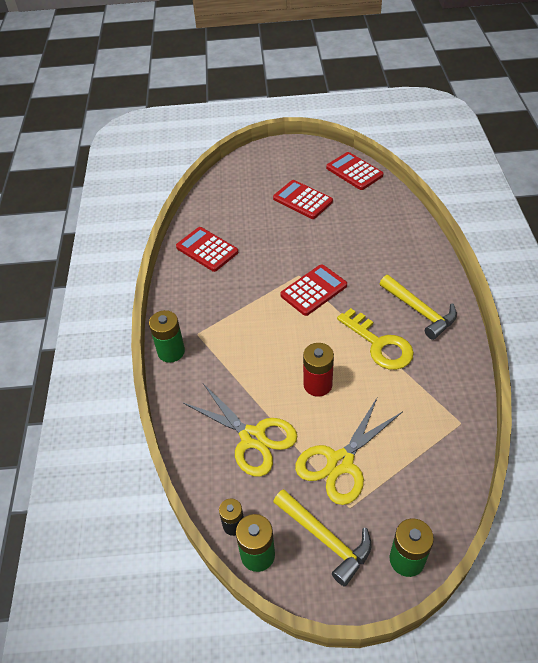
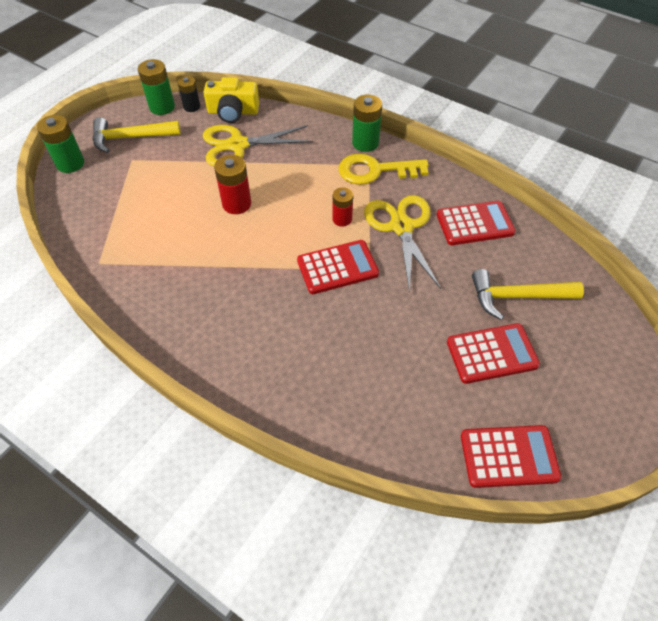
camera: 125 degrees right, 5 degrees up
(211, 480) = (233, 112): none -> yellow camera
(269, 314) = (342, 219): none -> red battery
(313, 290) = (337, 267): red calculator -> red calculator turned 105 degrees counterclockwise
(340, 462) = (164, 175): yellow scissors -> yellow scissors (401, 227)
(379, 344) = (225, 269): yellow key -> yellow key (375, 171)
(419, 311) = (224, 329): yellow hammer -> yellow hammer (517, 297)

